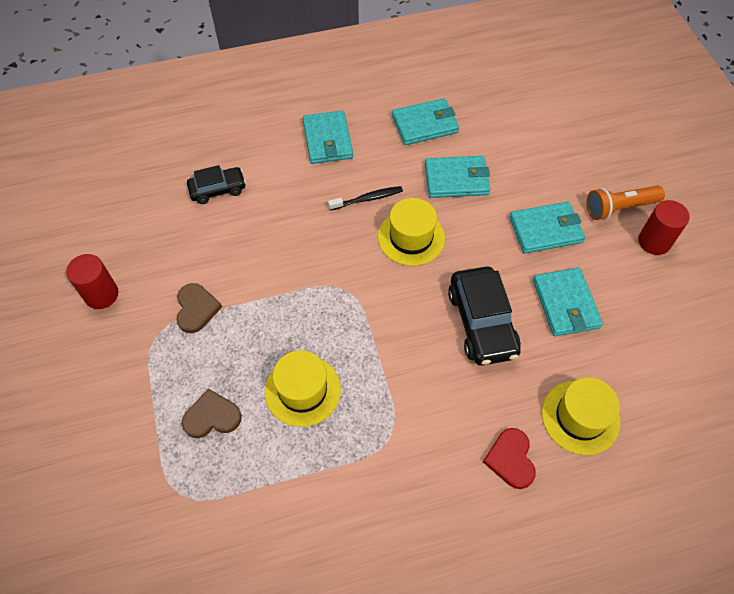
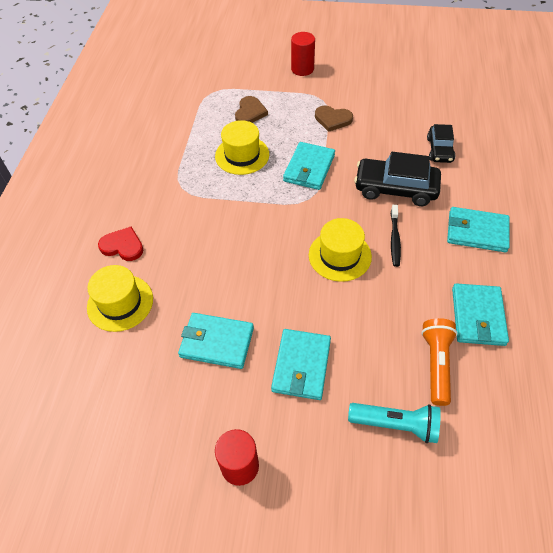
camera: 115 degrees right, 5 degrees down
(101, 294) = (366, 81): red cylinder -> red cylinder (302, 69)
(456, 179) = (393, 315): turquoise wallet -> turquoise wallet (309, 168)
(482, 323) = (234, 273): black car -> black car (395, 189)
(553, 155) = (396, 424): none -> turquoise flashlight
(619, 208) = (297, 455): orange flashlight -> orange flashlight (436, 364)

